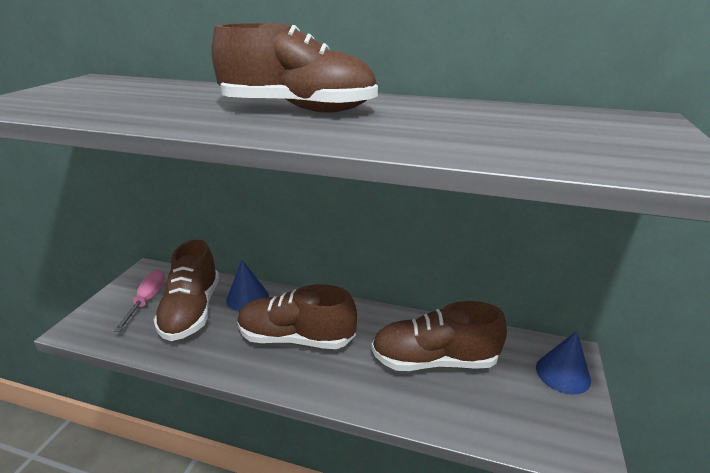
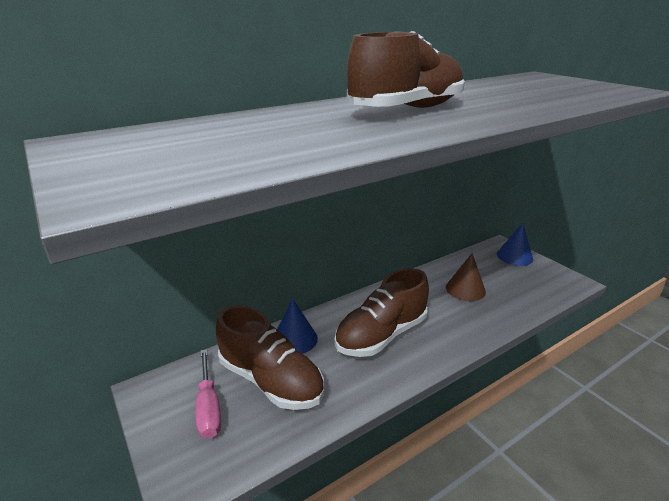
camera: 50 degrees left, 0 degrees up
(147, 300) = (208, 407): pink screwdriver -> pink screwdriver turned 150 degrees counterclockwise
(434, 360) = (465, 289): brown shoe -> brown cone

